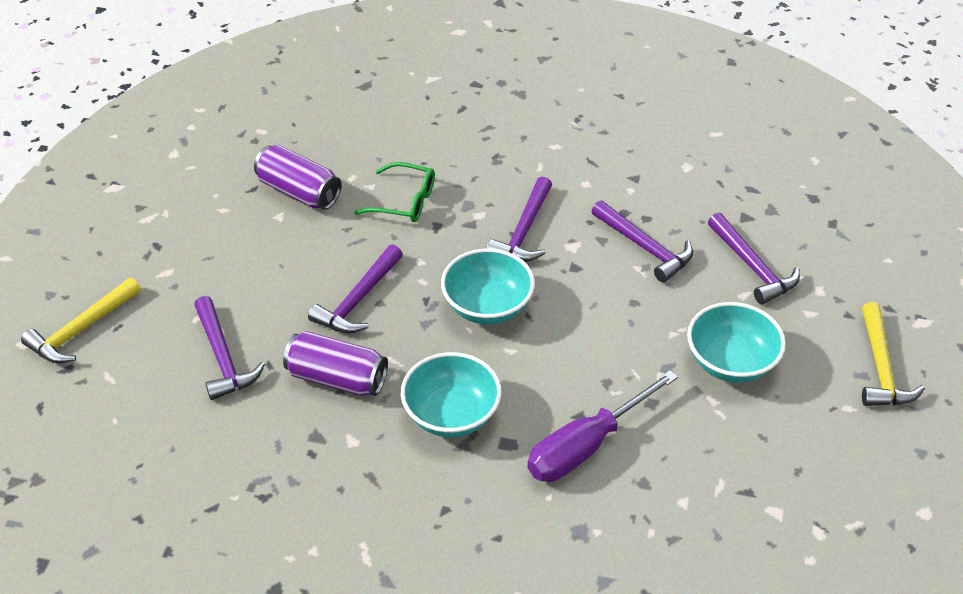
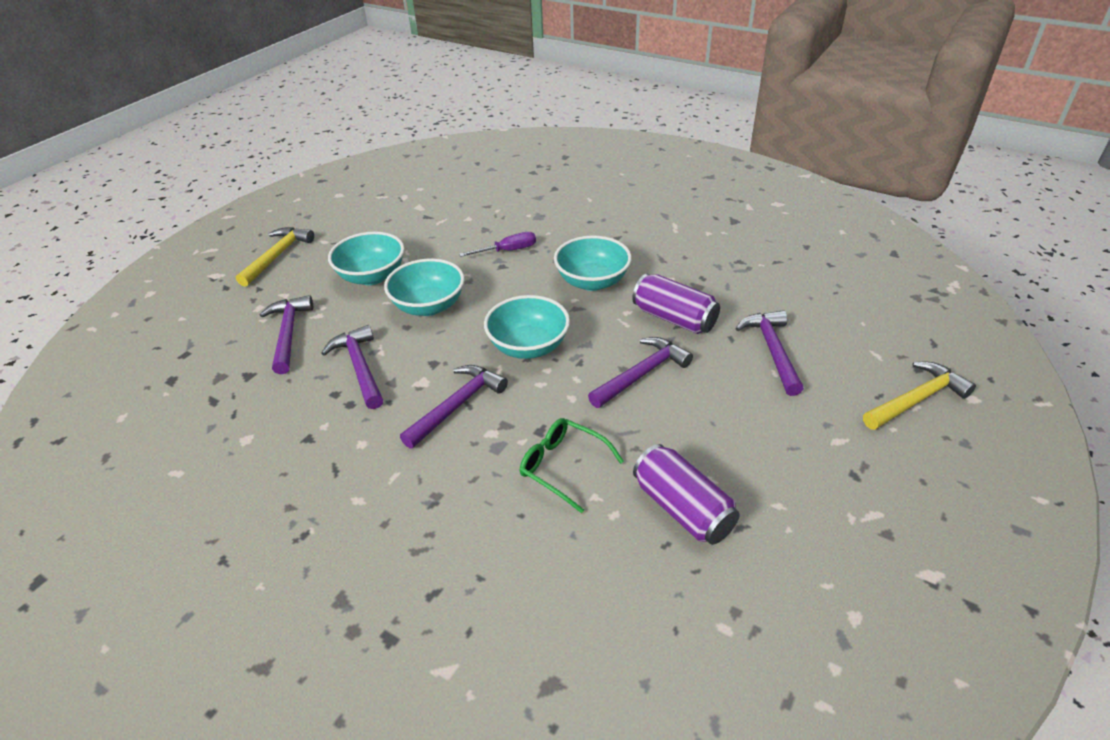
camera: 160 degrees left, 5 degrees down
(586, 446) = (508, 251): purple screwdriver -> purple screwdriver, size x0.58
(629, 334) = (429, 306): none -> turquoise bowl

